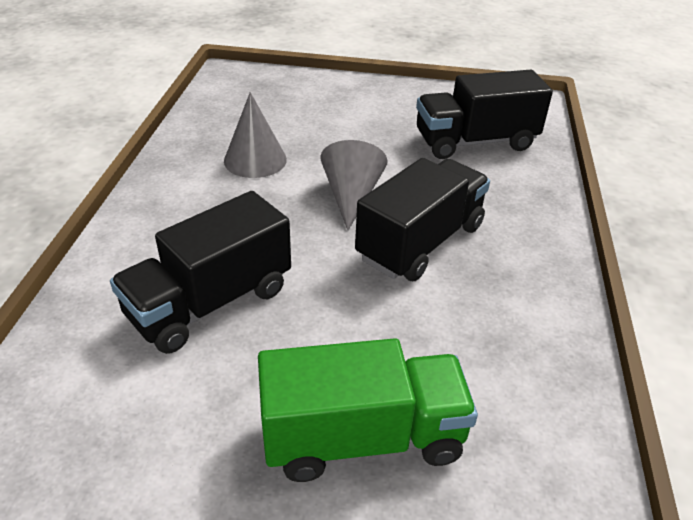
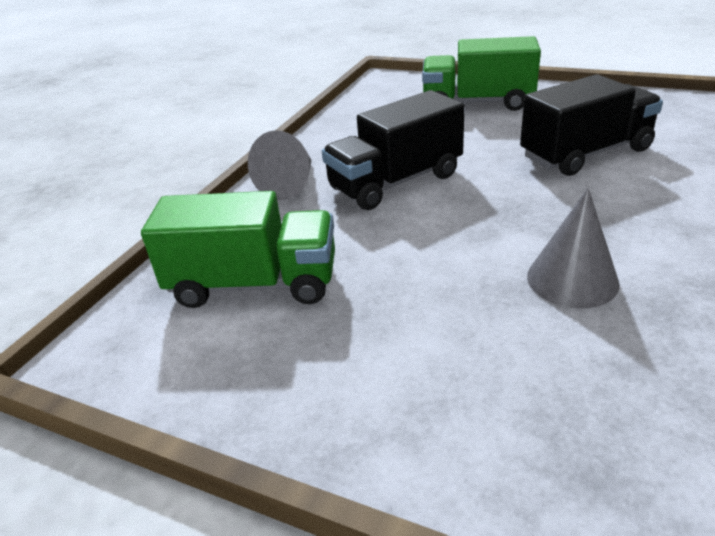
camera: 160 degrees left, 5 degrees down
(351, 196) = (449, 225): grey cone -> grey cone (290, 184)
(475, 142) = (254, 284): black truck -> green truck

